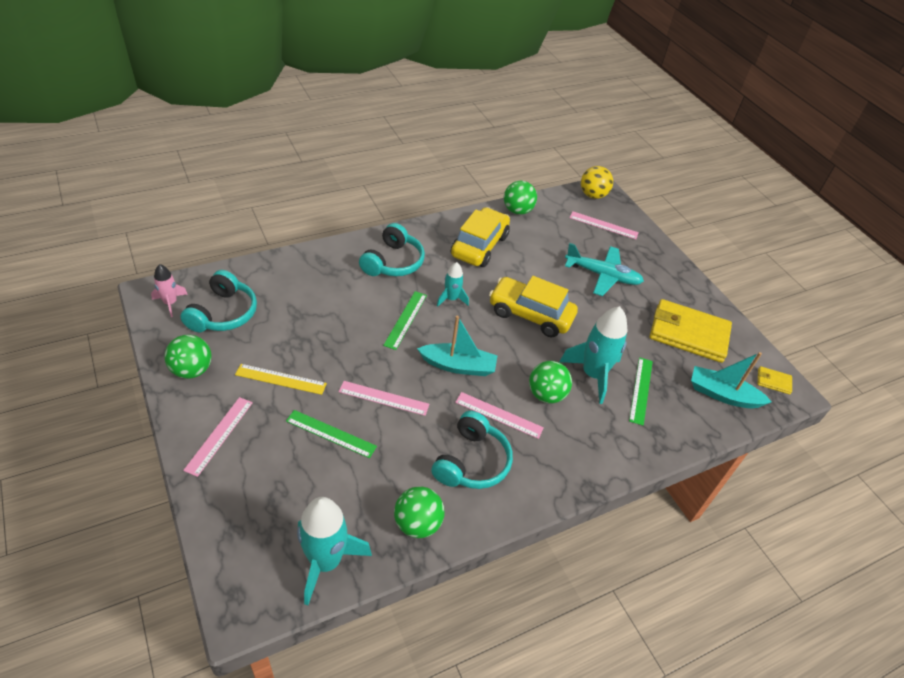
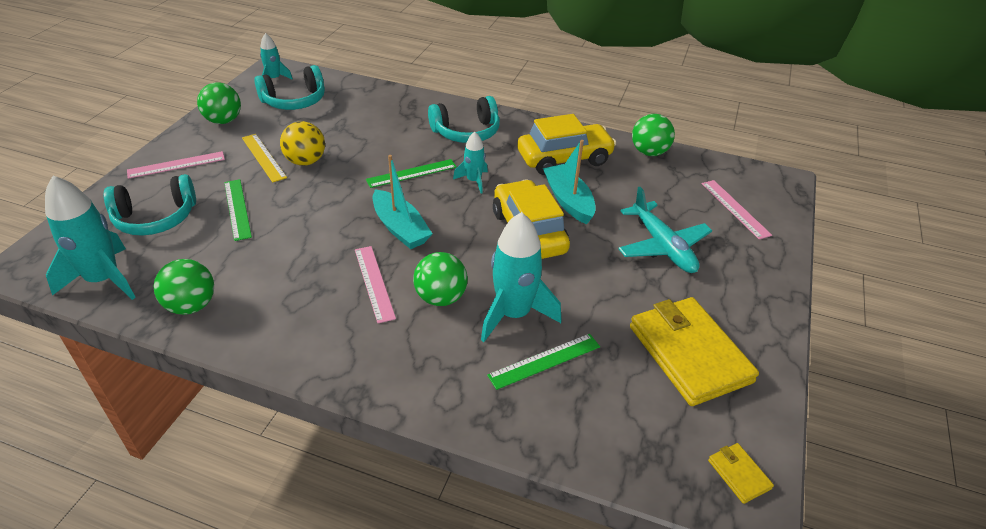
camera: 50 degrees right, 5 degrees down
(170, 303) = (274, 79): pink rocket -> turquoise rocket
(384, 398) = (308, 212): pink ruler -> none
(472, 462) = (297, 298): turquoise headphones -> turquoise headphones (156, 218)
(593, 195) = (763, 179): yellow ball -> yellow ball (306, 161)
(722, 395) = (640, 434): turquoise boat -> turquoise boat (568, 200)

